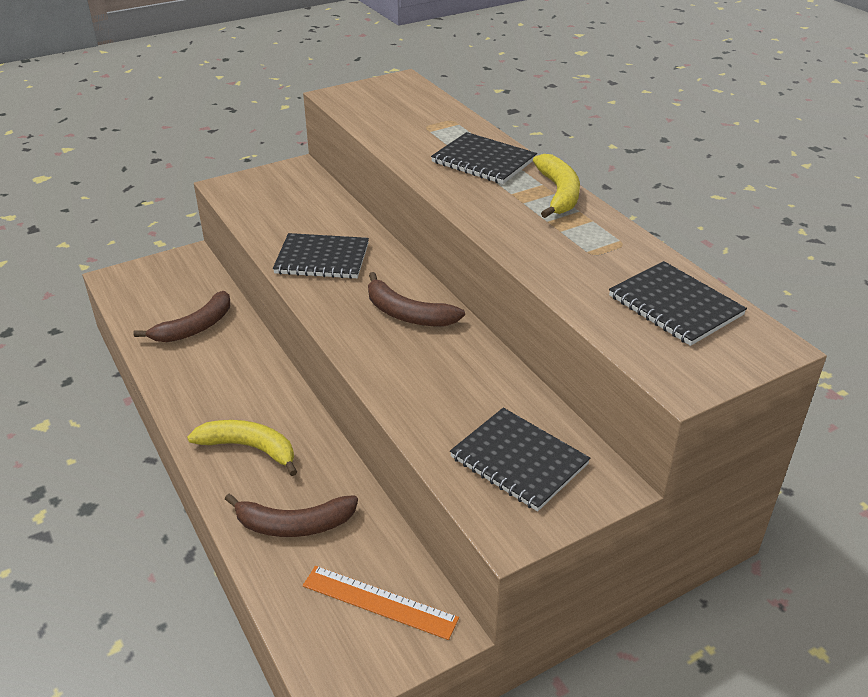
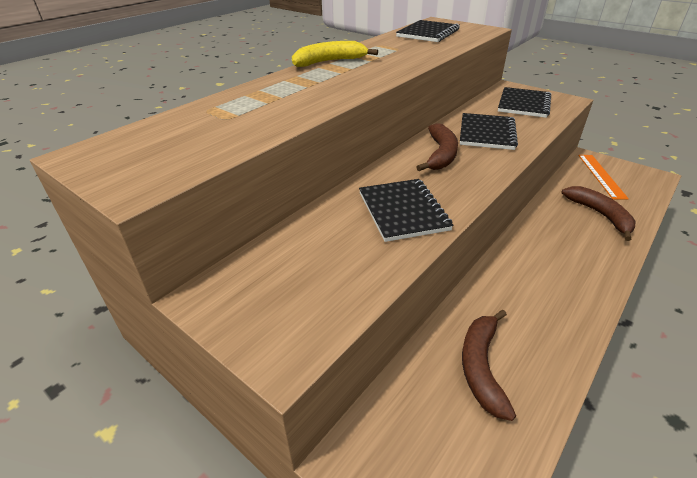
camera: 110 degrees left, 0 degrees up
(195, 327) = (481, 367): brown banana -> brown banana turned 105 degrees counterclockwise
(249, 448) = (573, 256): yellow banana -> none
(483, 161) = (292, 87): black notebook -> black notebook (486, 133)

